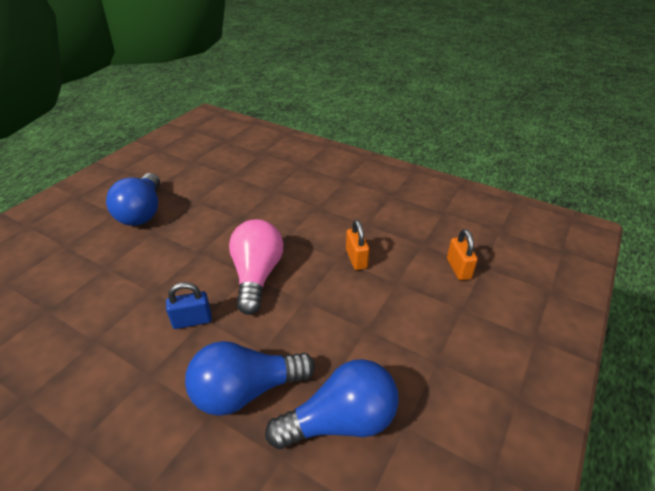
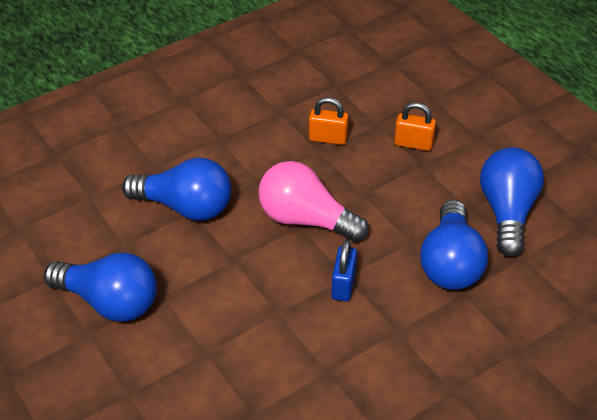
camera: 65 degrees left, 5 degrees up
(241, 214) = (185, 207): none -> blue light bulb
(458, 269) = (384, 77): orange padlock -> orange padlock (413, 144)

